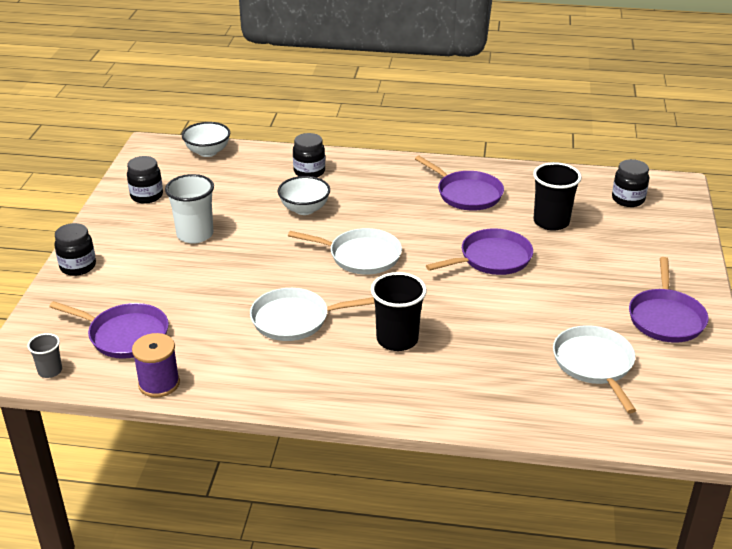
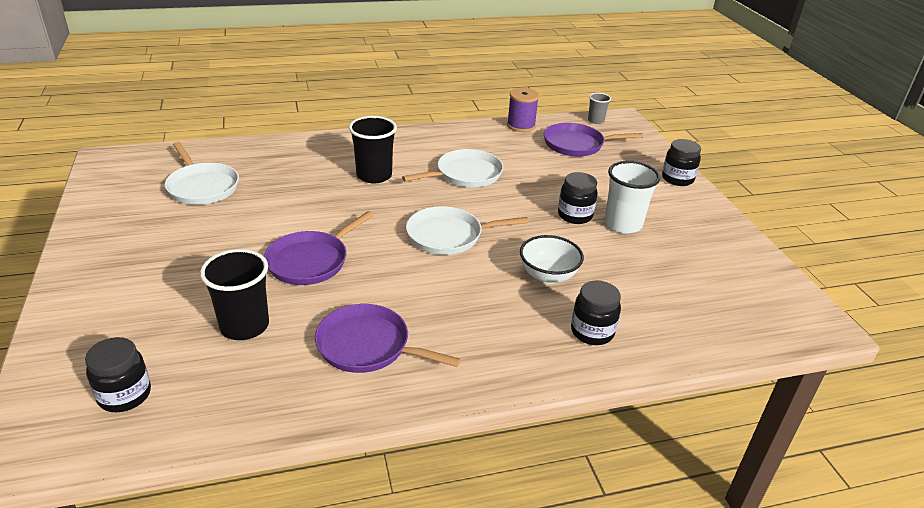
camera: 155 degrees right, 0 degrees up
(147, 196) = (722, 254): black jar -> black jar (575, 215)
(207, 152) = (746, 332): white bowl -> none
(666, 318) = (122, 235): purple pan -> none

